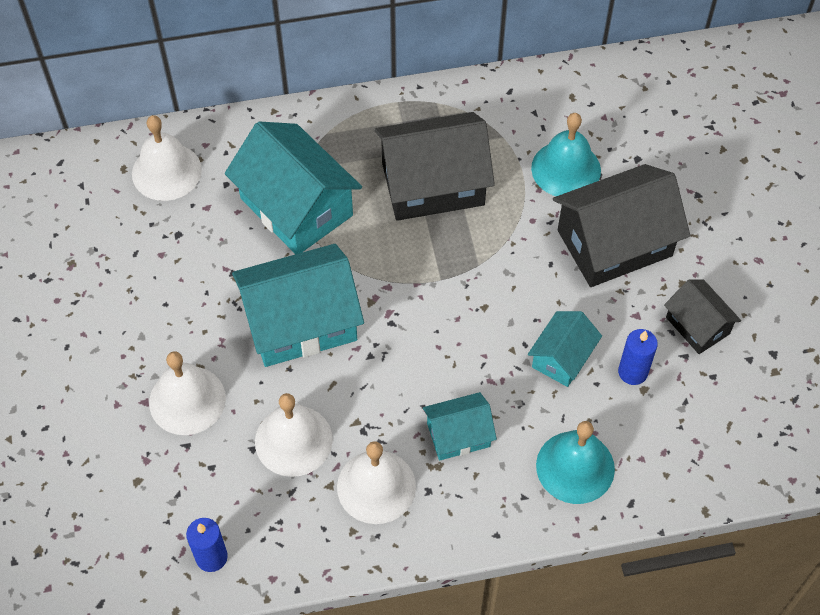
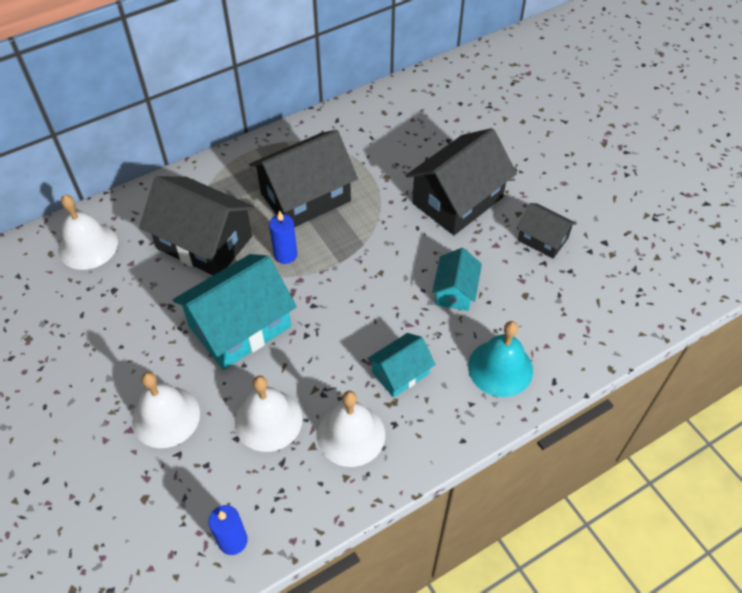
camera: 20 degrees left, 5 degrees down
(296, 207) = (204, 242): turquoise house -> black house
(566, 169) = (400, 160): turquoise bell -> none
(632, 372) = (511, 285): blue candle -> blue candle (285, 255)

